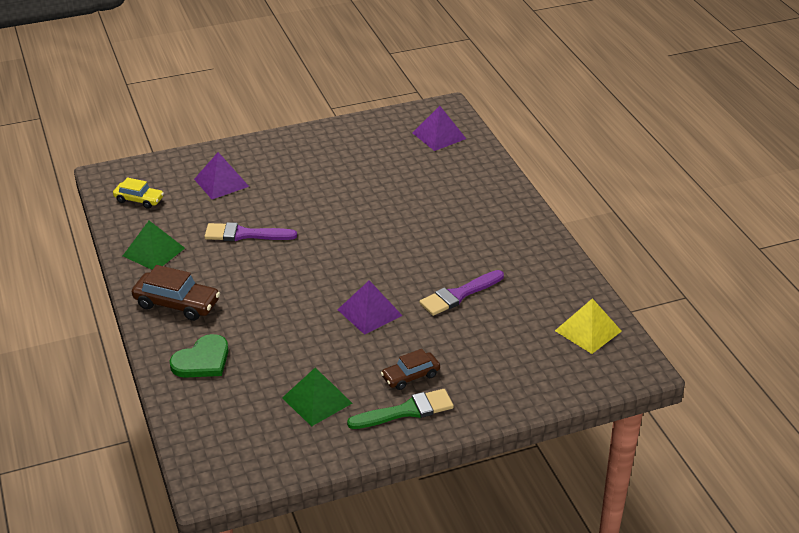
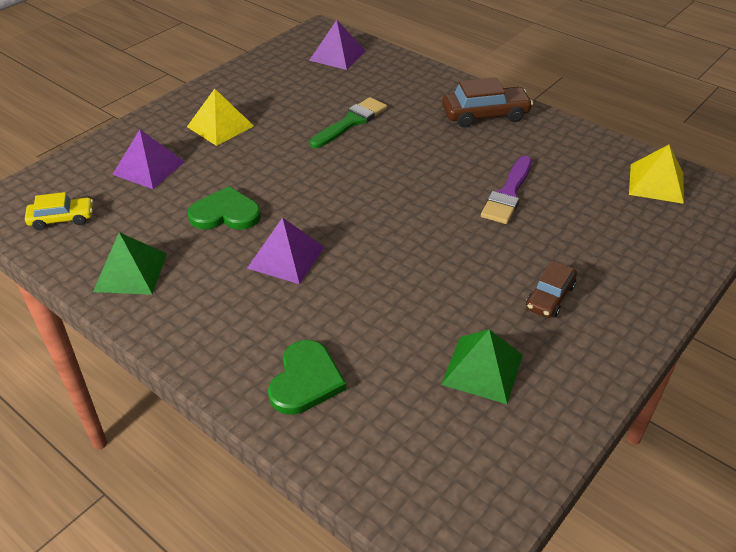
camera: 30 degrees left, 5 degrees up
(177, 304) = (213, 323): brown car -> brown car (485, 115)
(245, 234) = (225, 213): purple brush -> green heart
(296, 167) = (220, 126): none -> yellow pyramid
(369, 312) = (440, 246): purple pyramid -> purple pyramid (286, 257)
(406, 411) = (585, 337): green brush -> green brush (351, 122)

